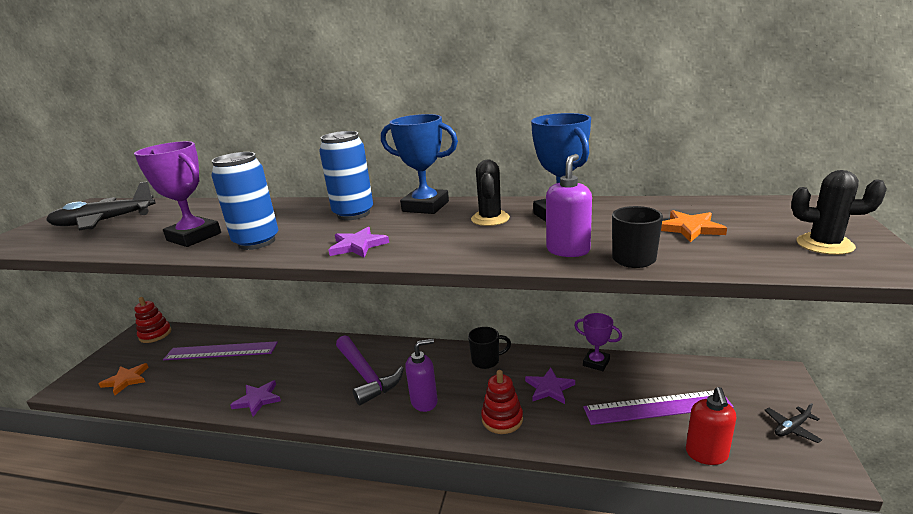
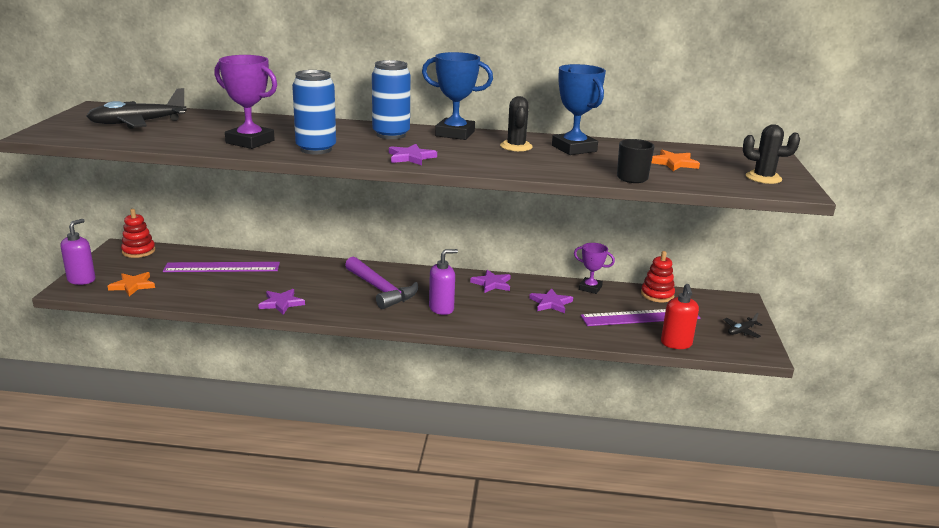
camera: 10 degrees left, 0 degrees up
(486, 361) = (492, 283): black mug -> purple star
(502, 419) = (512, 321): red stacking toy -> red stacking toy (657, 295)
(568, 250) = (583, 170): purple soap dispenser -> purple soap dispenser (81, 280)

